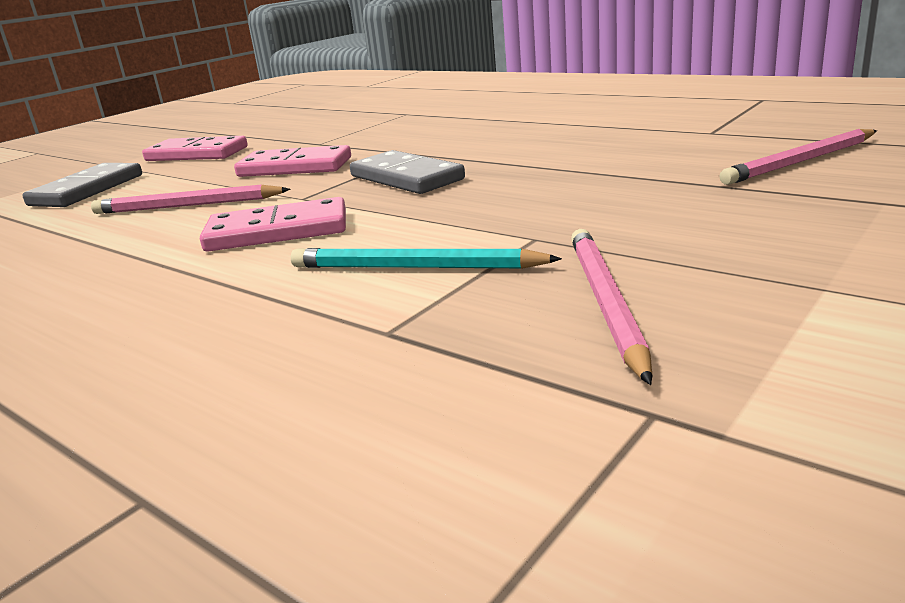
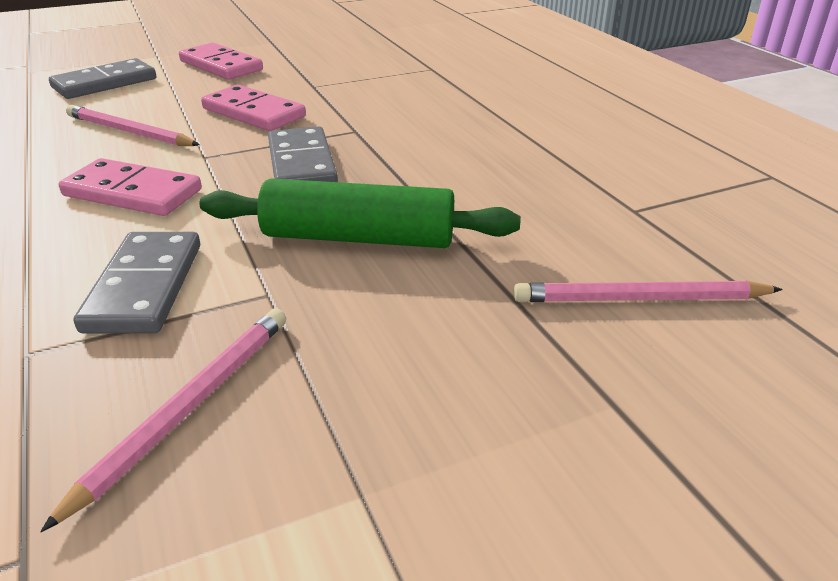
camera: 25 degrees right, 10 degrees up
(416, 267) = (144, 287): turquoise pencil -> grey domino
(544, 195) = (358, 238): none -> green rolling pin

